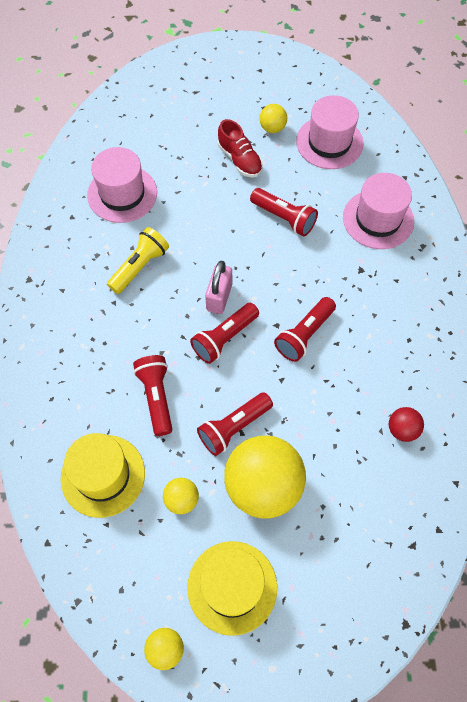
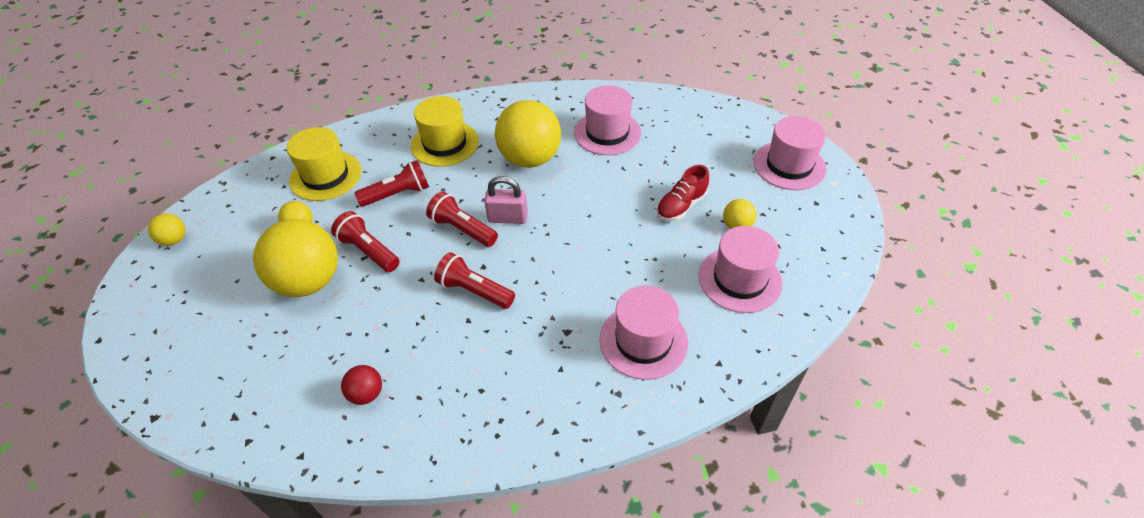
camera: 80 degrees right, 15 degrees down
(139, 267) = (530, 159): yellow flashlight -> yellow ball
(211, 72) = (789, 165): none -> pink hat
(232, 587) = (217, 274): yellow hat -> yellow hat (445, 143)
(284, 218) = (617, 253): red flashlight -> none

